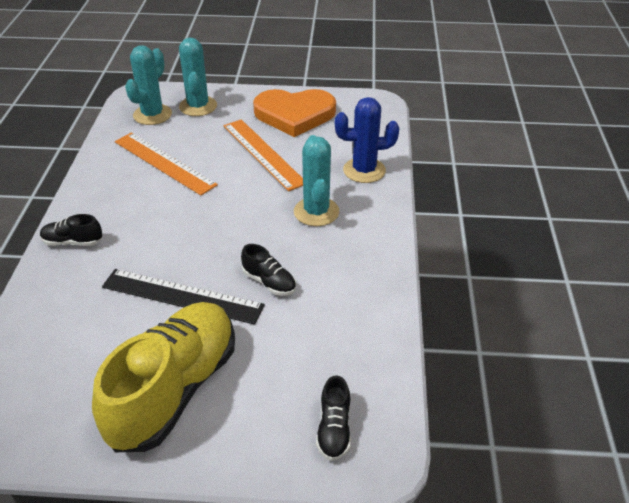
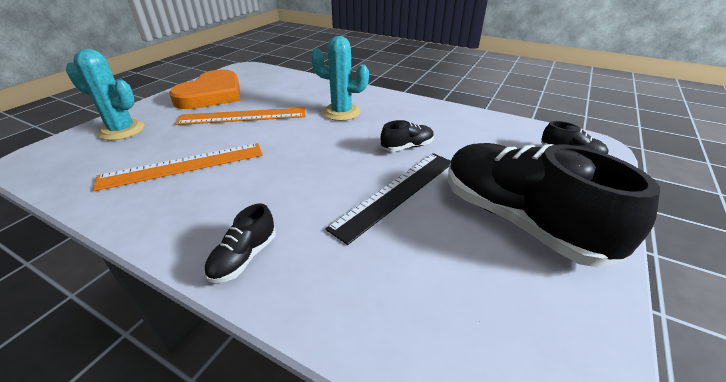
camera: 65 degrees left, 5 degrees down
(152, 115) = (87, 157): turquoise cactus -> none
(174, 390) = (519, 220): yellow shoe -> black shoe
(364, 170) = (314, 88): blue cactus -> none

